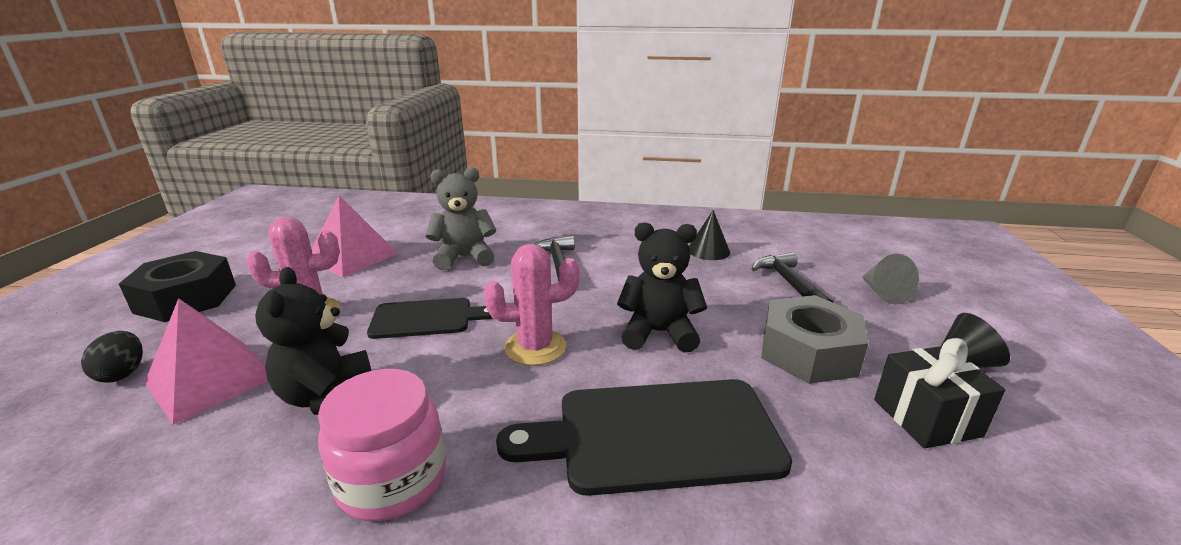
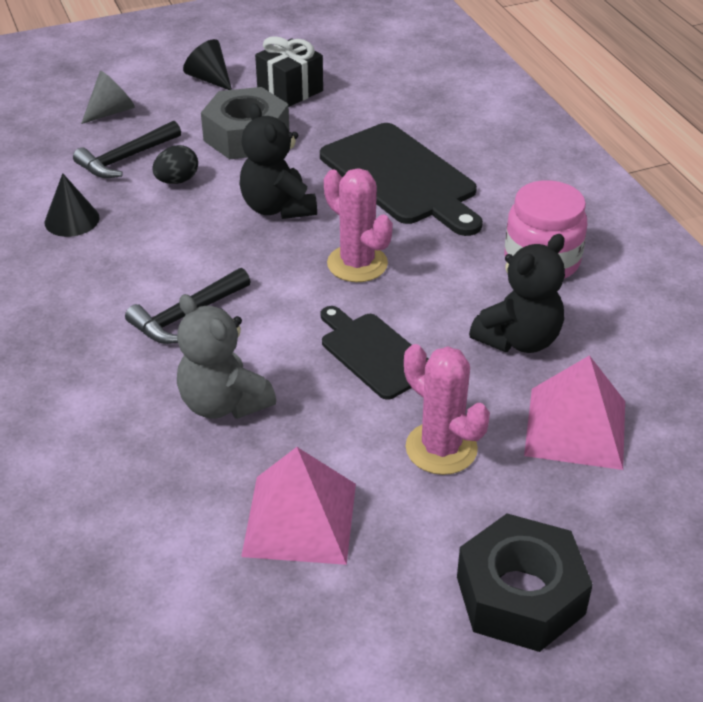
camera: 120 degrees left, 15 degrees up
(123, 373) = (634, 498): black egg -> black egg (177, 180)

